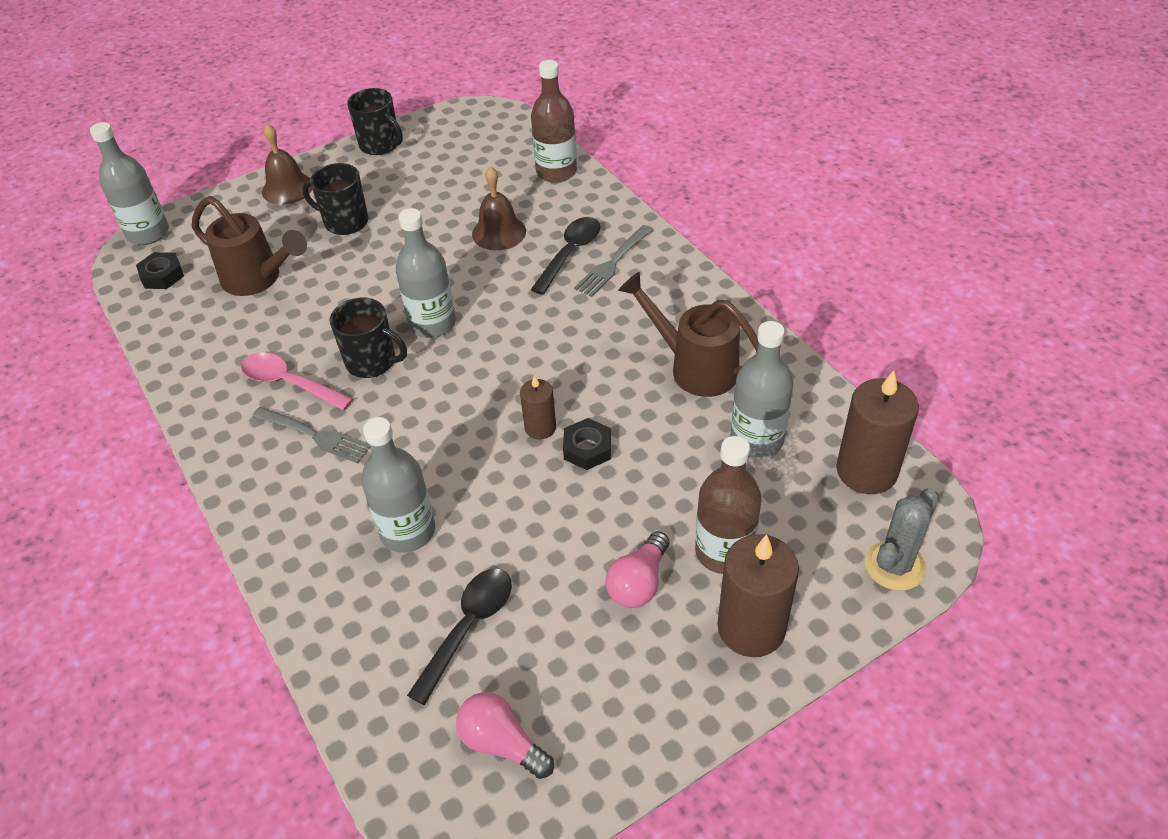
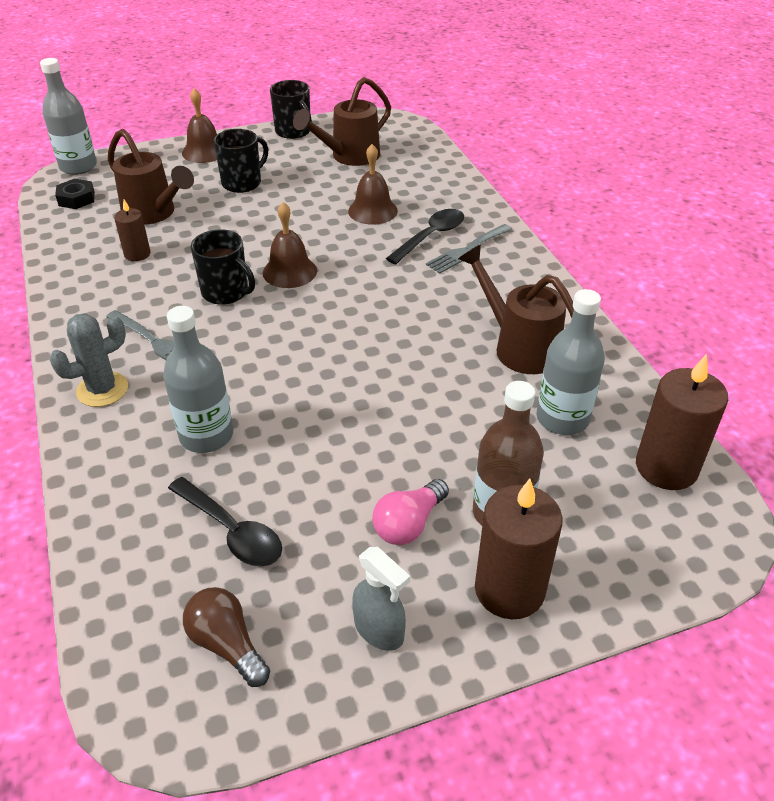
camera: 10 degrees right, 5 degrees down
(289, 383) = (148, 297): pink spoon -> none
(345, 222) = (242, 183): black mug -> black mug turned 105 degrees clockwise
(432, 324) = (289, 271): grey bottle -> brown bell
(452, 168) = (349, 157): none -> brown watering can
(468, 628) = (232, 531): black spoon -> black spoon turned 90 degrees clockwise
(502, 743) = (227, 645): pink light bulb -> brown light bulb
(540, 427) = (358, 371): brown candle -> brown candle (137, 254)
(556, 172) = (439, 173): brown bottle -> none
(587, 448) = (396, 397): black nut -> none
(641, 695) = (379, 630): none -> grey spray bottle
(894, 566) = (674, 561): grey cactus -> grey cactus (102, 389)

